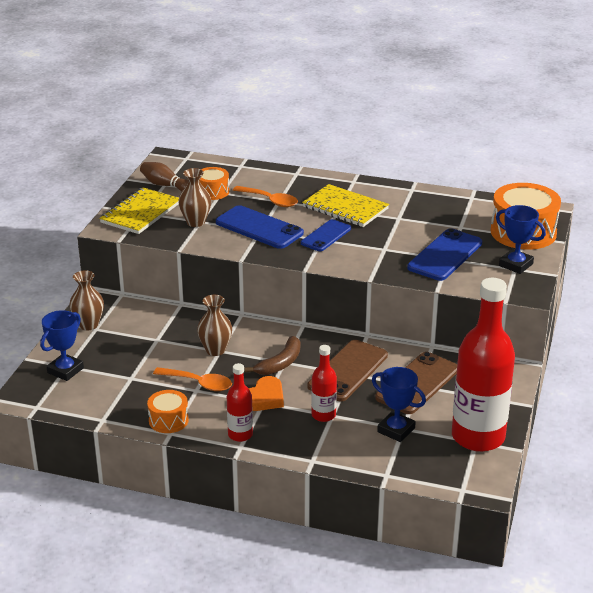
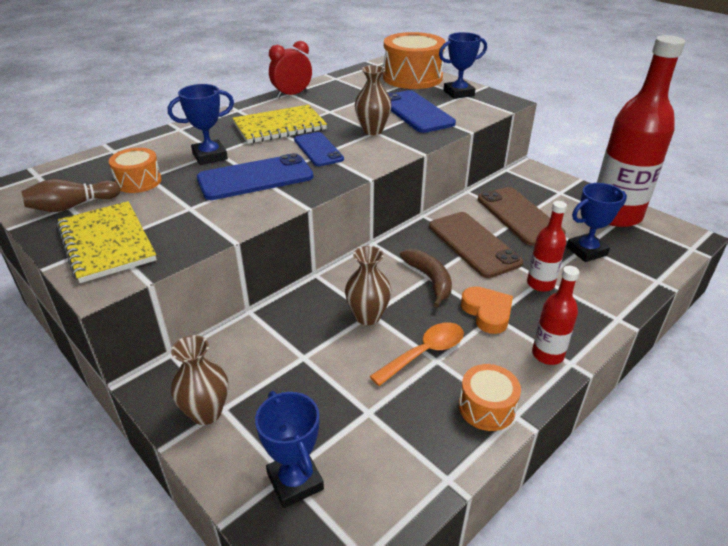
camera: 60 degrees left, 5 degrees up
(195, 222) = (188, 211): brown vase -> brown vase (372, 130)
(270, 201) = (210, 156): orange spoon -> blue trophy
(409, 191) = (292, 95): none -> red clock

